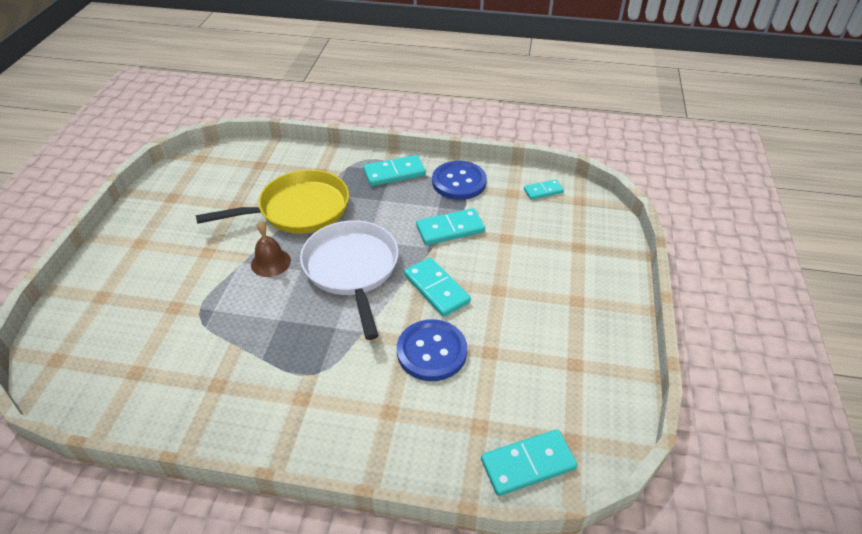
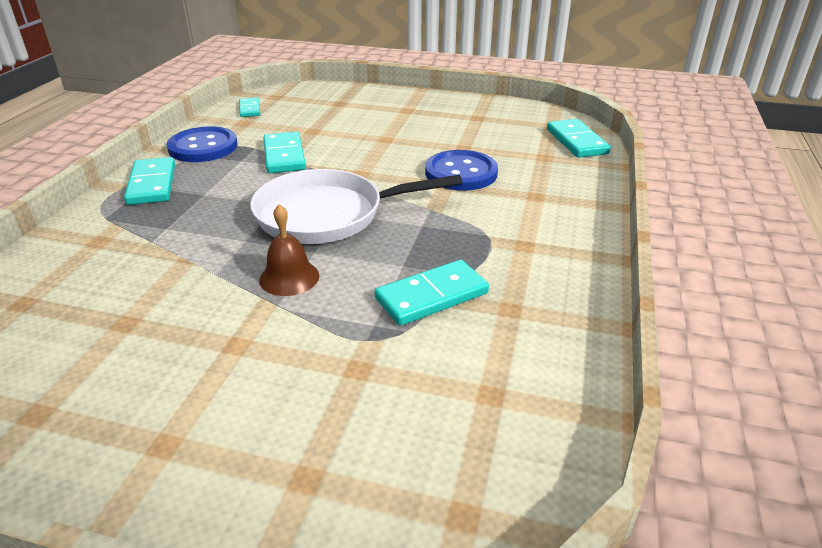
camera: 85 degrees left, 10 degrees down
(299, 209) = (181, 257): yellow pan -> none
(436, 289) = (375, 167): turquoise domino -> turquoise domino (431, 296)

